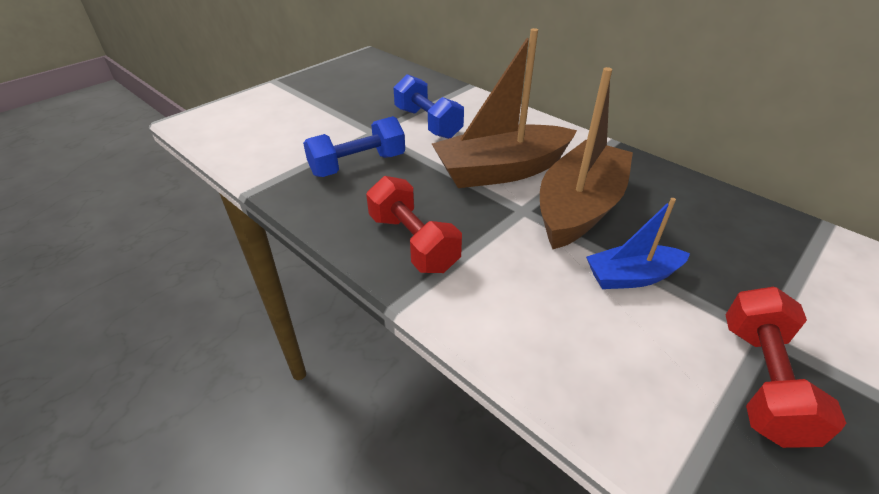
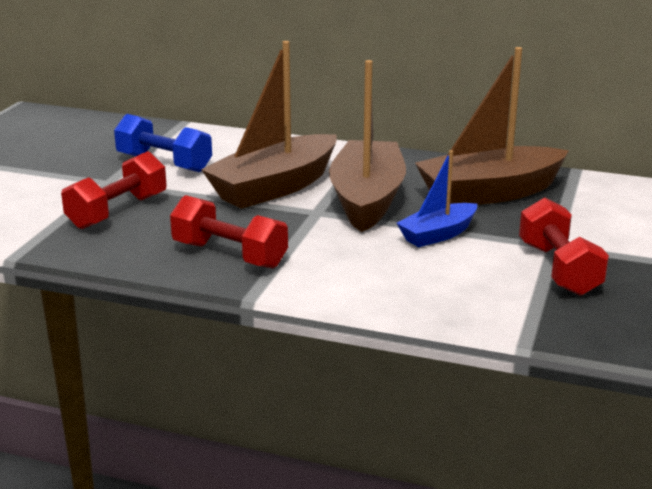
camera: 25 degrees left, 15 degrees down
(358, 165) = (117, 211): blue dumbbell -> red dumbbell
(713, 232) = (489, 193): none -> brown boat

